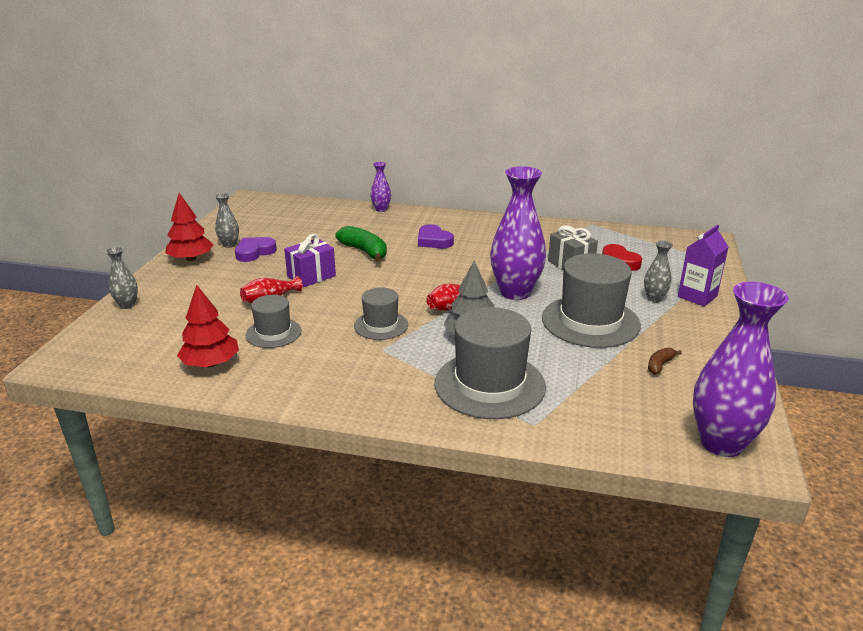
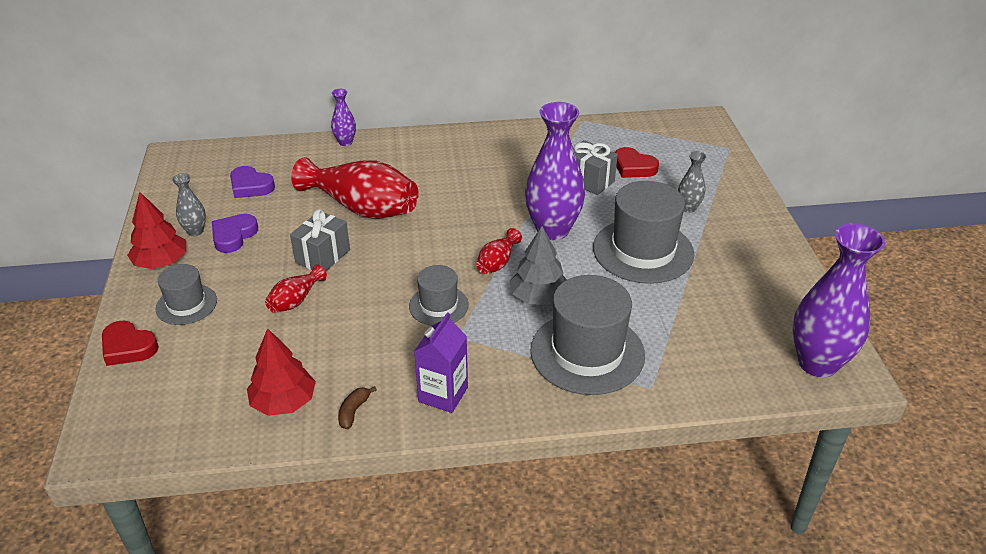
camera: 20 degrees left, 10 degrees up
(127, 305) = (128, 347): grey vase -> red heart
(273, 333) = (328, 344): grey hat -> grey hat (186, 304)
(311, 276) = (323, 256): purple gift -> grey gift
(364, 251) = (362, 208): green banana -> red vase
(433, 241) = (430, 177): purple heart -> purple heart (250, 186)
(660, 365) = (729, 289): brown banana -> brown banana (354, 411)
(697, 296) = (725, 196): purple carton -> purple carton (443, 394)

